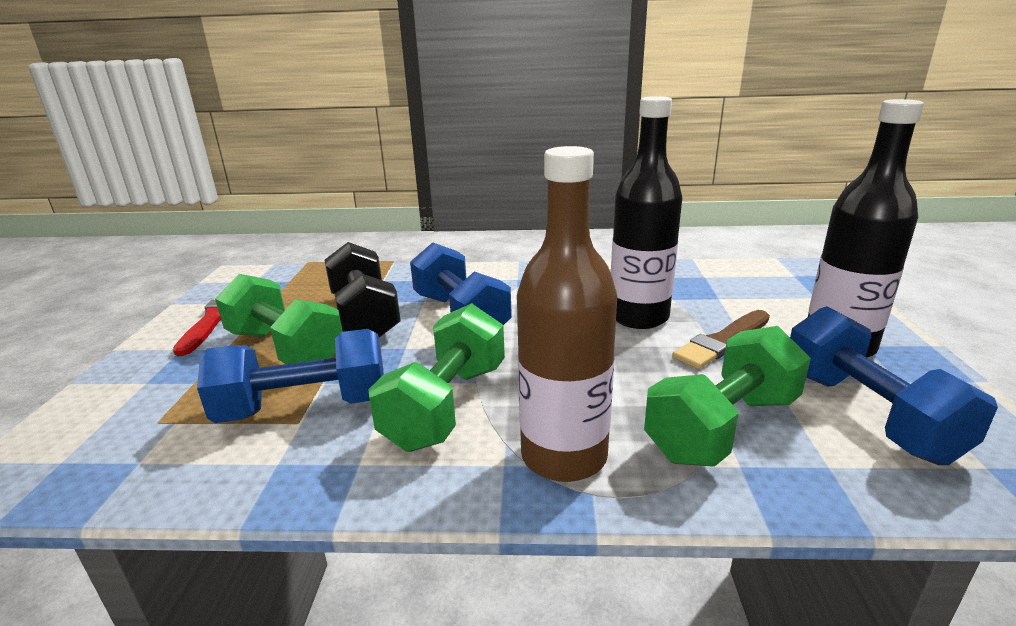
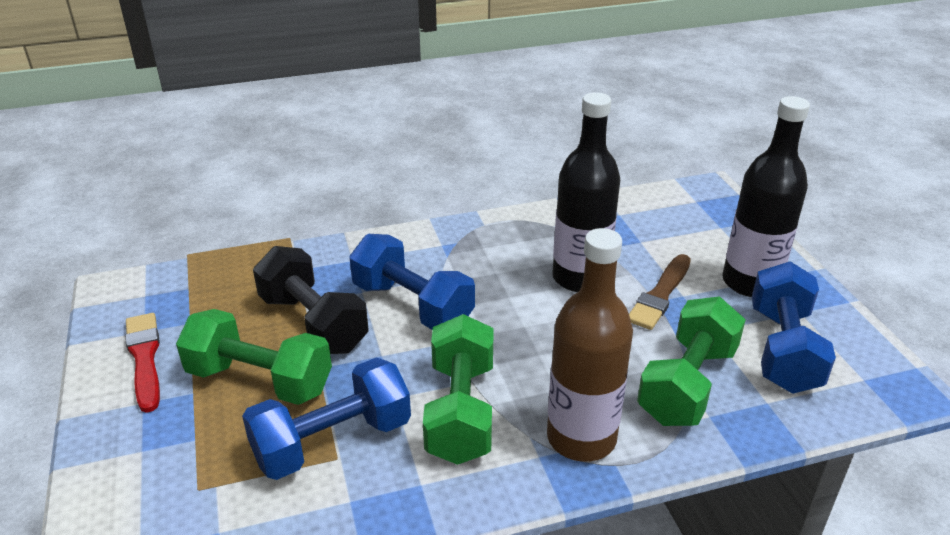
camera: 20 degrees left, 10 degrees up
(866, 414) = (783, 350): blue dumbbell -> blue dumbbell turned 45 degrees clockwise

